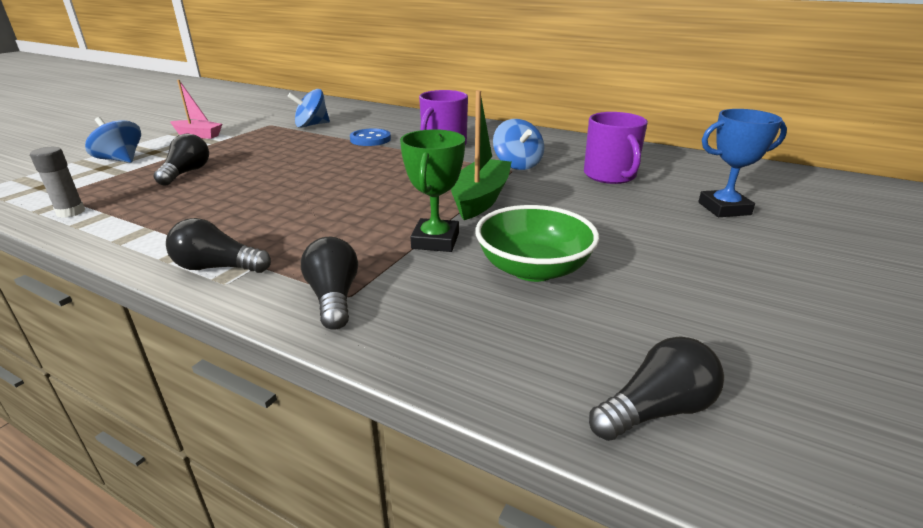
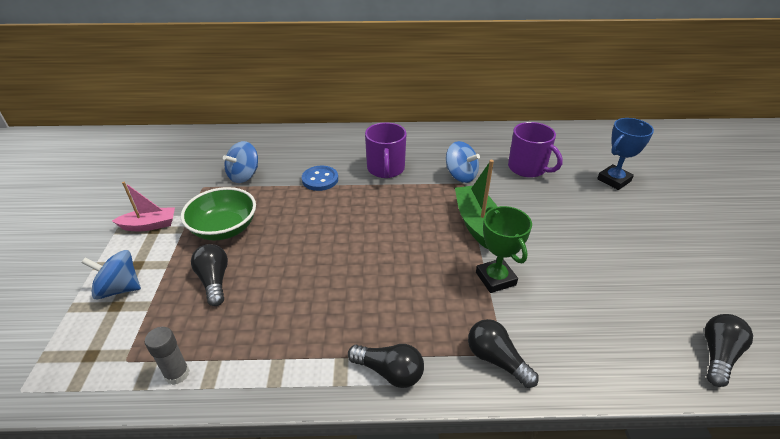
camera: 30 degrees left, 10 degrees up
(218, 267) = (389, 372): black light bulb -> black light bulb turned 135 degrees counterclockwise
(533, 269) = (573, 279): green bowl -> green bowl (224, 229)

